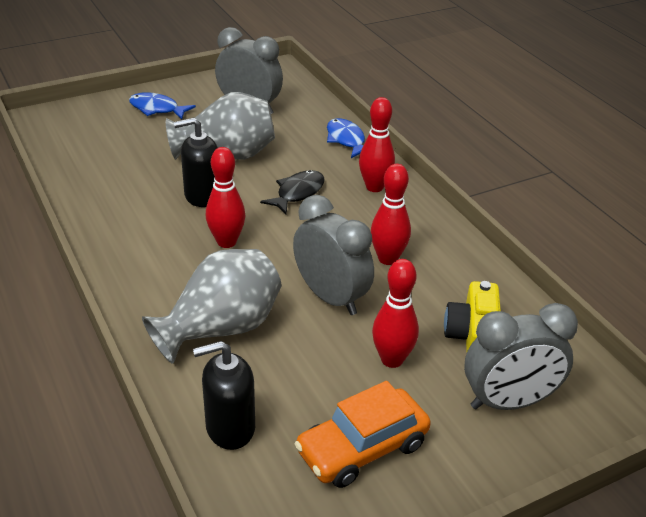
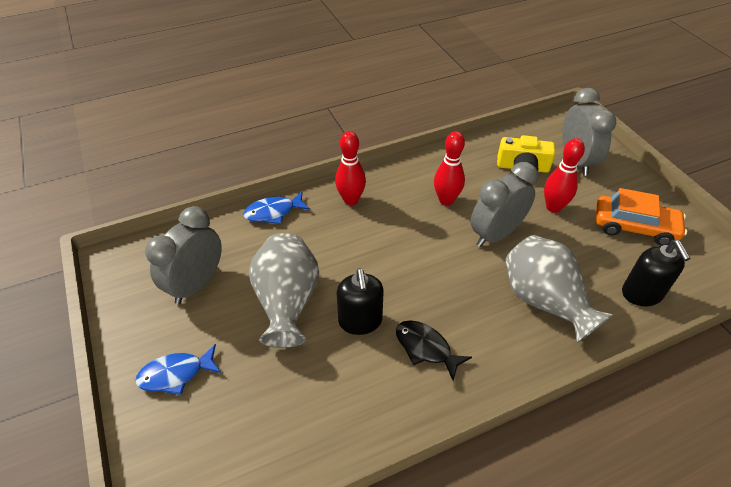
camera: 85 degrees left, 10 degrees up
(157, 109) = (176, 374): blue fish -> blue fish turned 45 degrees clockwise
(226, 242) = (432, 300): red bowling pin -> none
(297, 193) = (358, 249): black fish -> black fish (426, 348)
(362, 448) = (634, 227): orange car -> orange car turned 45 degrees counterclockwise

